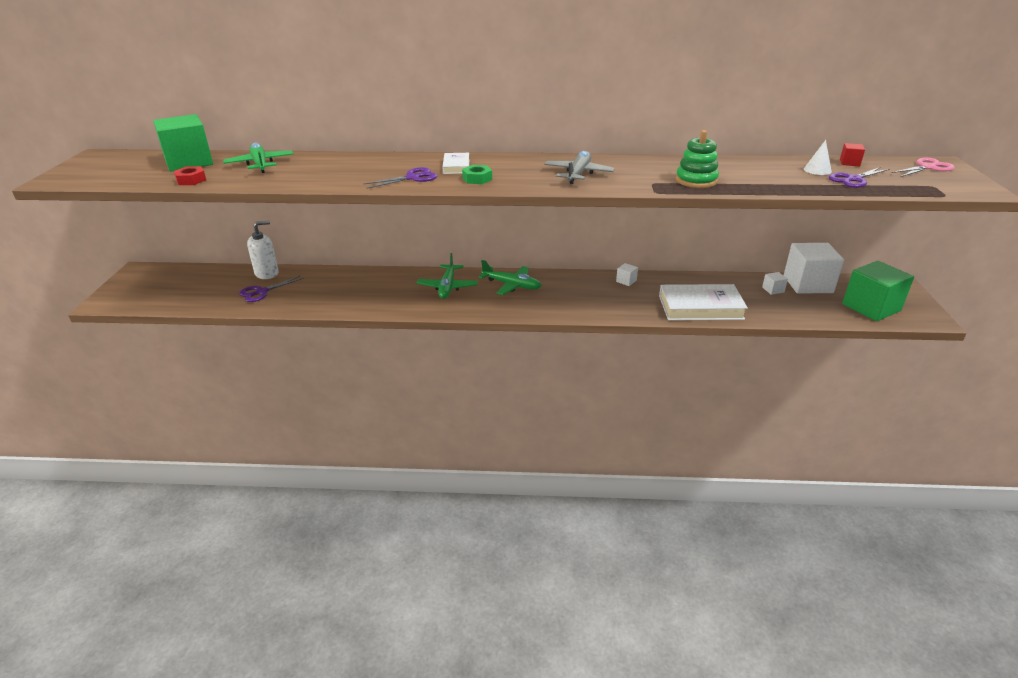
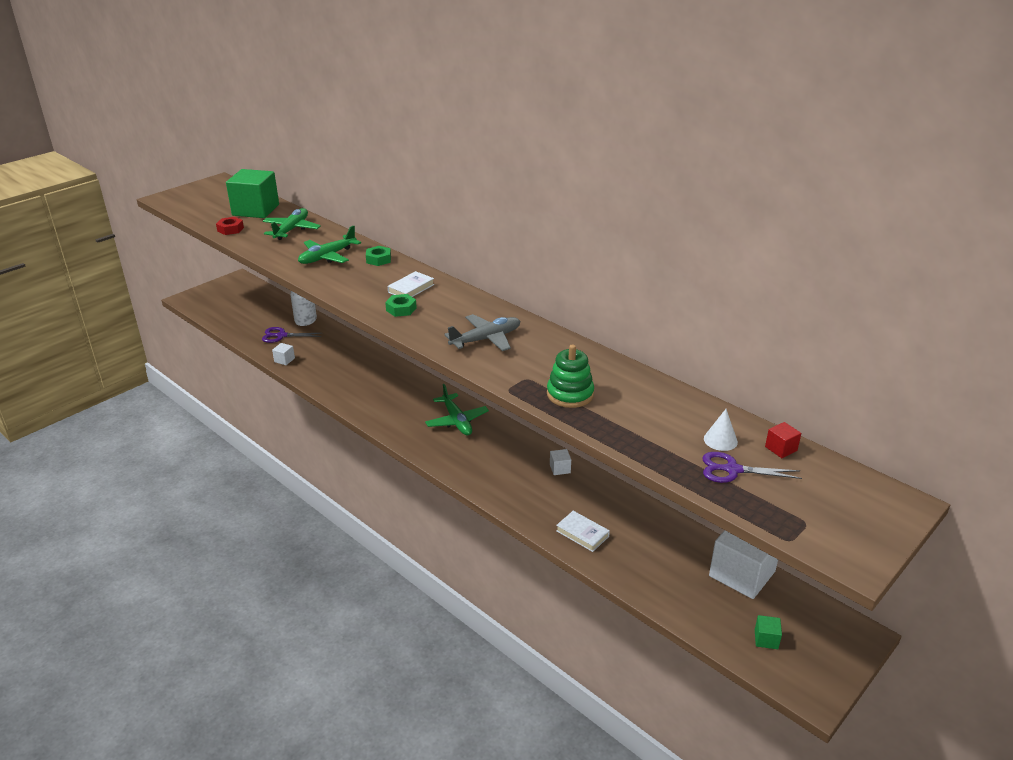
camera: 40 degrees right, 0 degrees up
(388, 159) = (378, 259): none -> green nut
(412, 178) = (360, 287): purple scissors -> none
(448, 287) = (406, 396): green plane -> green plane (327, 257)
(700, 307) = (582, 533): white book -> white book, size x0.51
(773, 290) = (690, 558): white cube -> white cube (284, 360)
(871, 307) = (766, 639): green cube -> green cube, size x0.41
(927, 167) = (863, 499): pink scissors -> none

